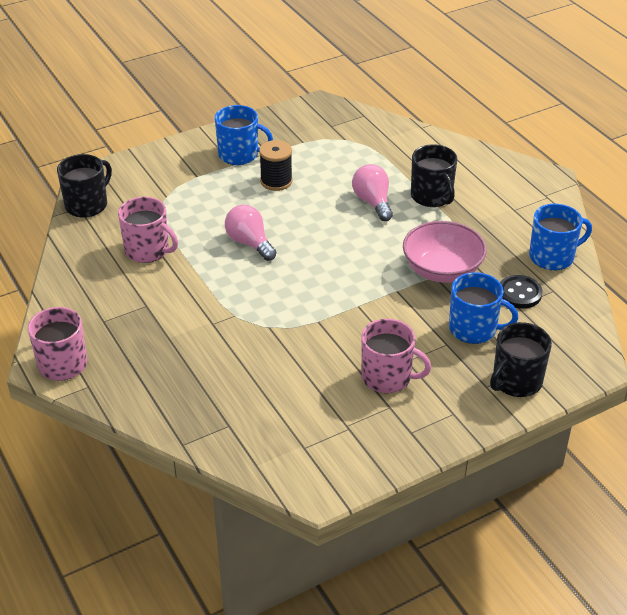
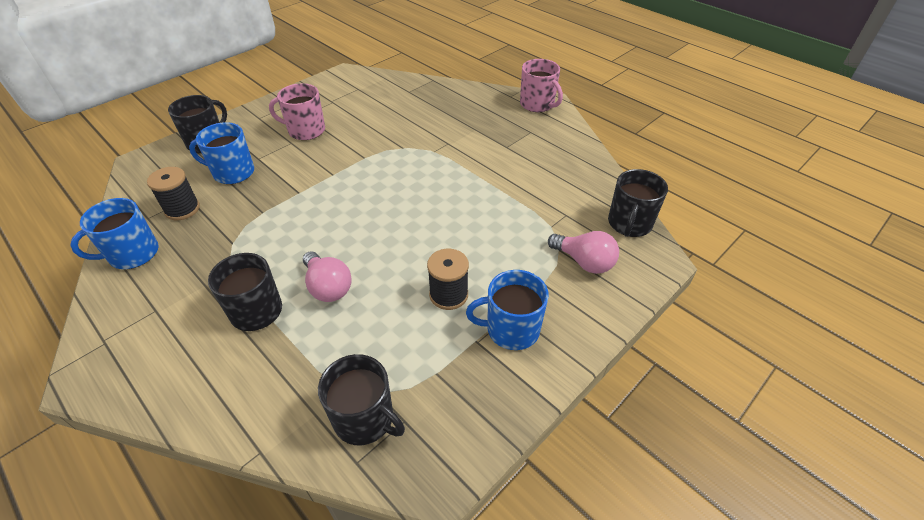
camera: 165 degrees right, 5 degrees up
(148, 250) = (536, 189): pink mug -> none
(249, 243) = (447, 213): pink light bulb -> pink light bulb (584, 262)
(355, 130) = (365, 418): none -> black mug
(442, 270) = (254, 219): pink bowl -> none
(519, 293) = (182, 209): black button -> black spool

